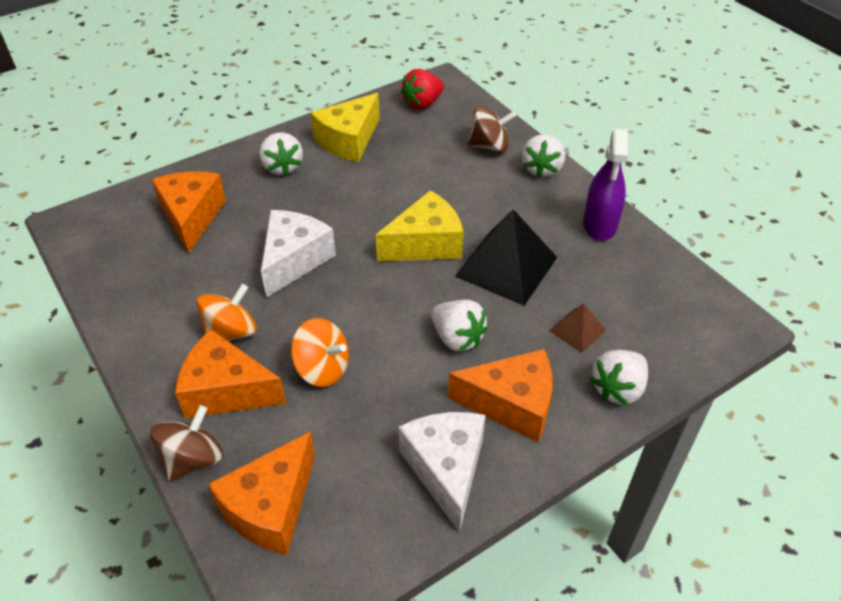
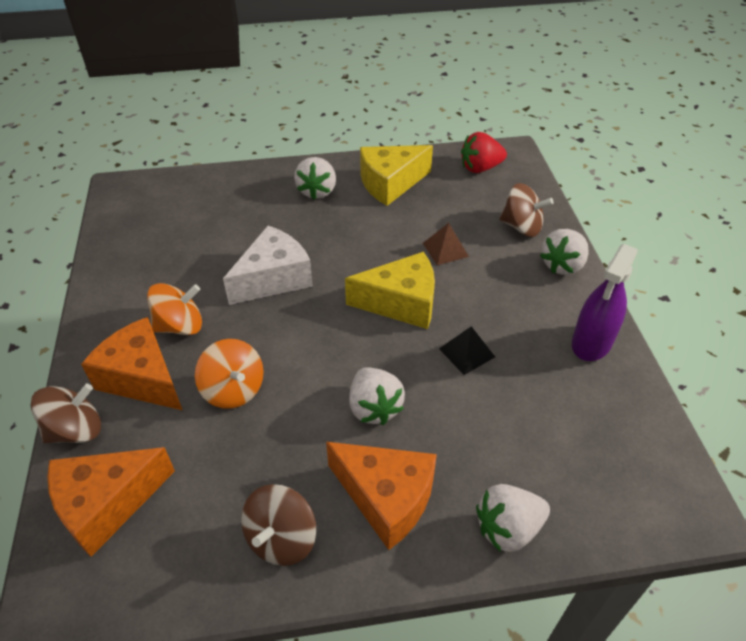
camera: 25 degrees right, 0 degrees up
(192, 217) = (215, 212): orange cheese -> none
(446, 469) = (281, 538): white cheese -> brown spinning top
(506, 266) = (466, 352): black pyramid -> black pyramid, size x0.49
(577, 330) = (501, 446): brown pyramid -> brown pyramid (445, 249)

